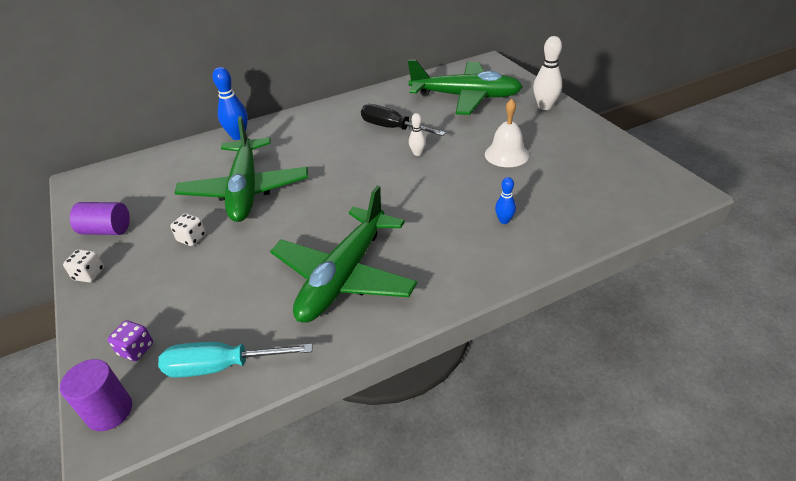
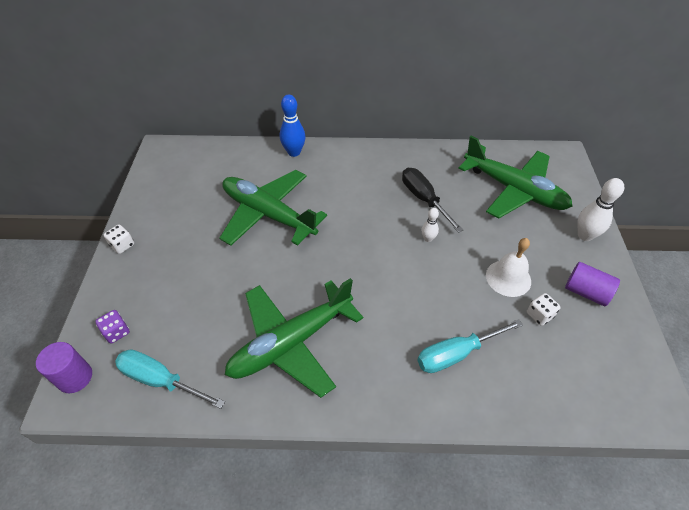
camera: 25 degrees right, 10 degrees up
(106, 230) = (154, 208): purple cylinder -> purple cylinder (586, 292)
(192, 238) = (205, 245): white dice -> white dice (539, 315)
(245, 190) = (268, 214): green plane -> green plane turned 105 degrees clockwise
(504, 220) = (457, 353): blue bowling pin -> turquoise screwdriver

